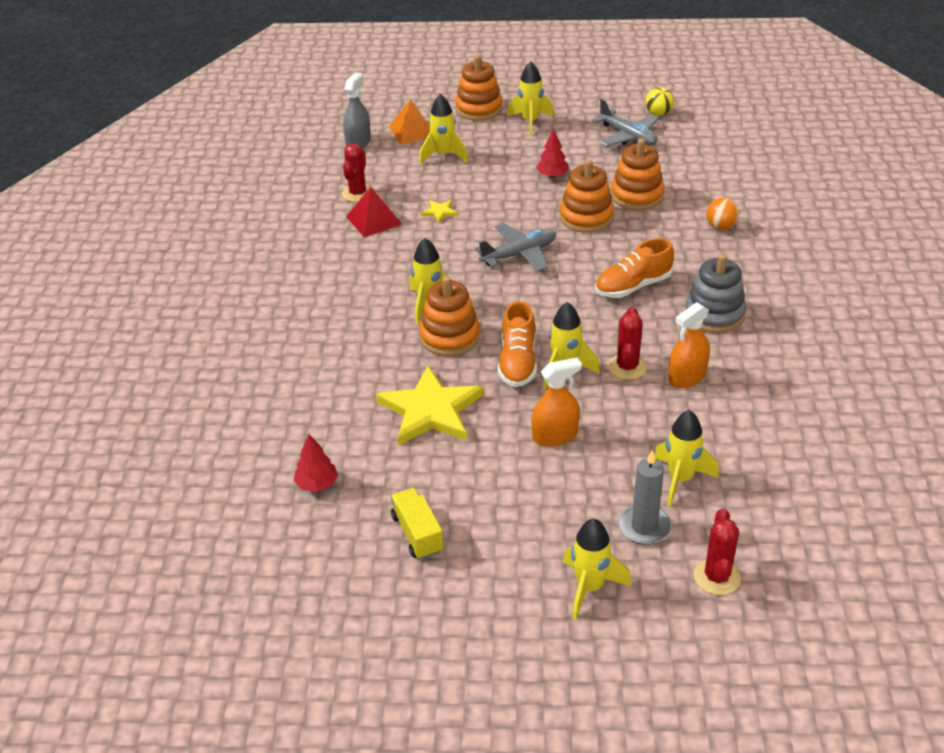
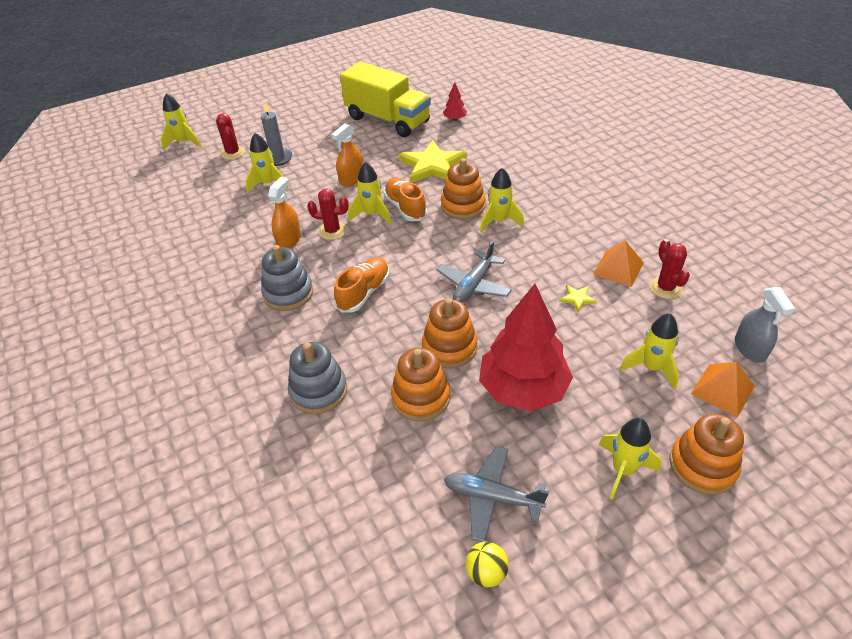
camera: 150 degrees right, 5 degrees up
(373, 220) = (618, 268): red pyramid -> orange pyramid
(417, 534) = (387, 120): yellow truck -> yellow truck, size x2.22
(552, 175) = (523, 389): red tree -> red tree, size x2.41
(589, 587) = (292, 130): yellow rocket -> yellow rocket (183, 142)
(627, 367) = (332, 231): red cactus -> red cactus turned 60 degrees counterclockwise
(720, 226) = (318, 391): orange ball -> grey stacking toy

